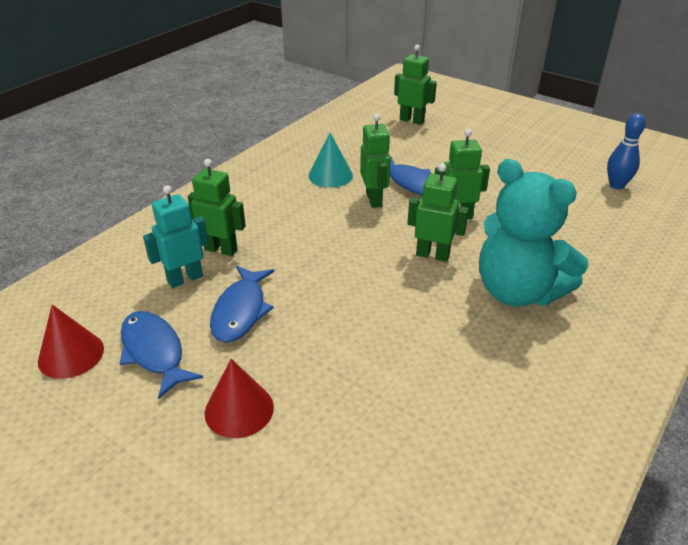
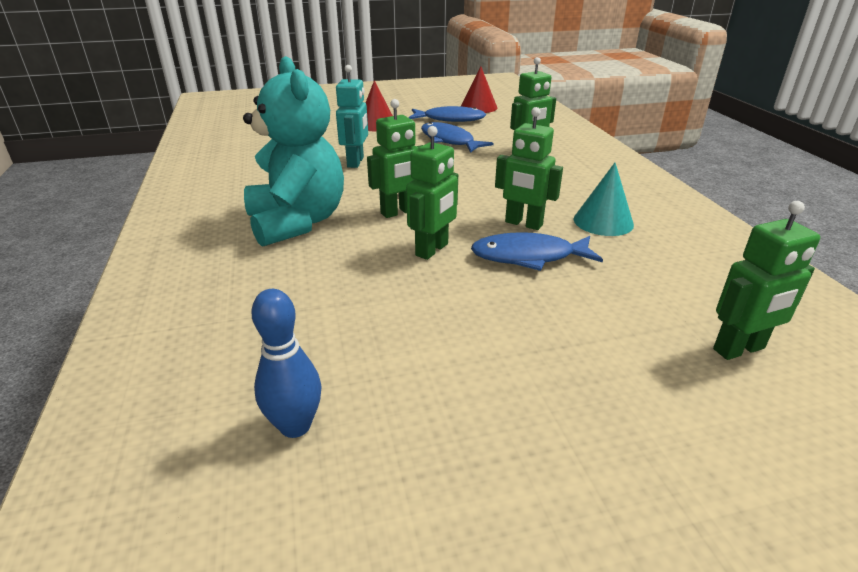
camera: 130 degrees right, 5 degrees down
(185, 279) = (507, 136): turquoise robot -> turquoise robot (356, 162)
(517, 291) = (297, 222): turquoise teddy bear -> turquoise teddy bear turned 75 degrees clockwise

